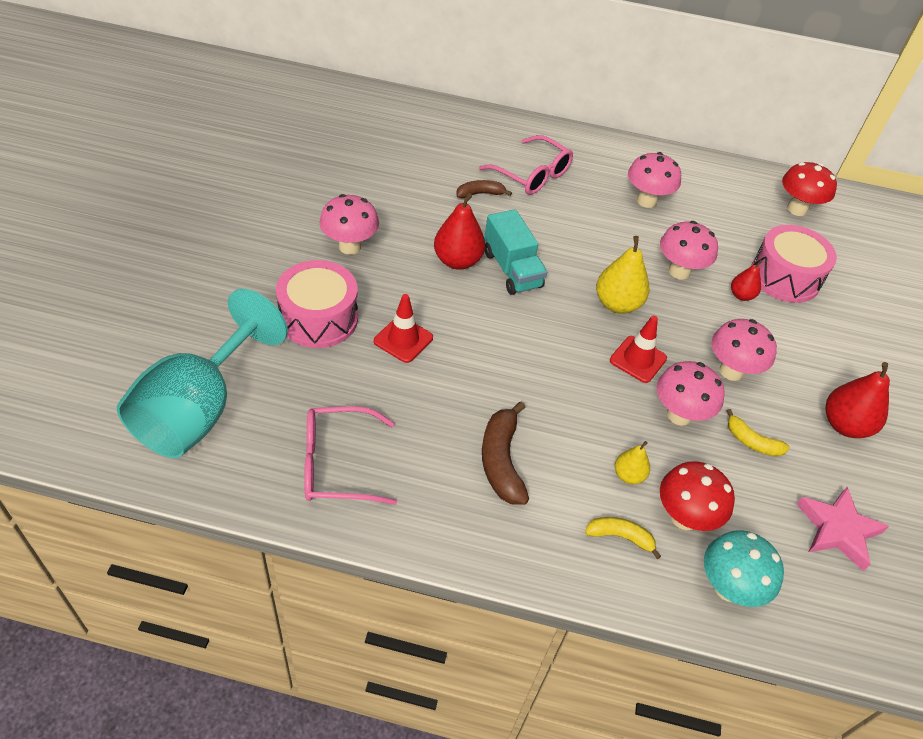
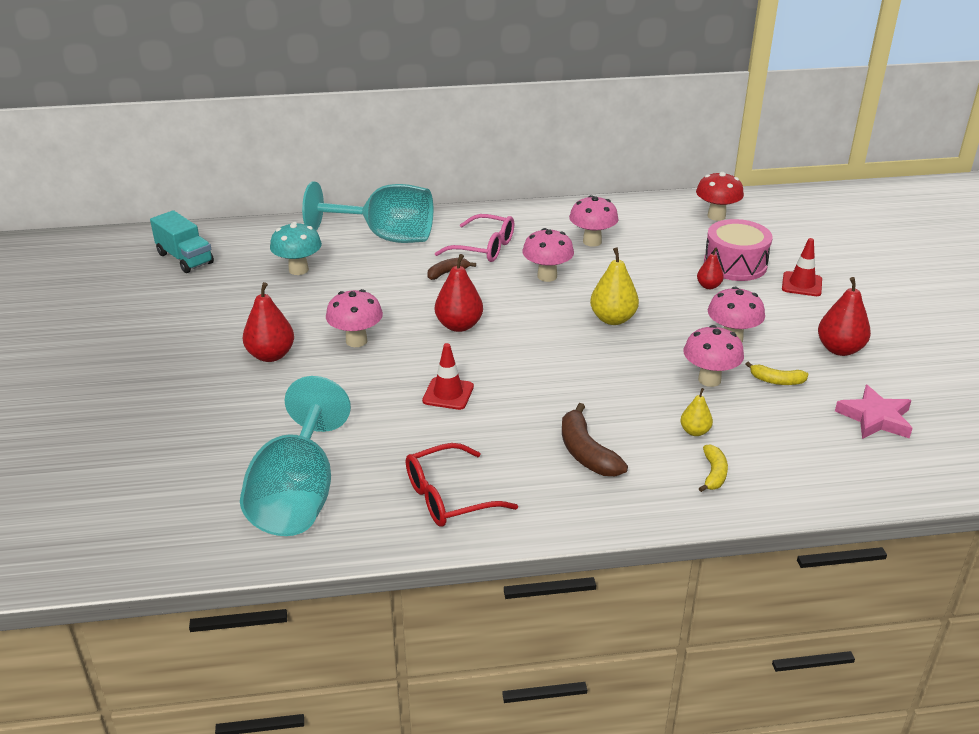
camera: 15 degrees left, 15 degrees down
(262, 237) = (271, 355): none -> red pear
(319, 318) = (363, 400): pink drum -> none
(337, 464) = (448, 497): pink glasses -> red glasses
(443, 132) = (385, 237): none -> turquoise goblet
(512, 269) = (510, 319): turquoise truck -> turquoise truck (185, 258)
(620, 537) = (713, 474): yellow banana -> yellow banana turned 105 degrees clockwise
(638, 359) = (653, 352): red traffic cone -> red traffic cone (801, 284)
(679, 271) = (649, 283): pink mushroom -> pink mushroom (547, 276)
(684, 517) = (755, 446): red mushroom -> none
(728, 588) = (816, 480): turquoise mushroom -> turquoise mushroom (298, 270)

